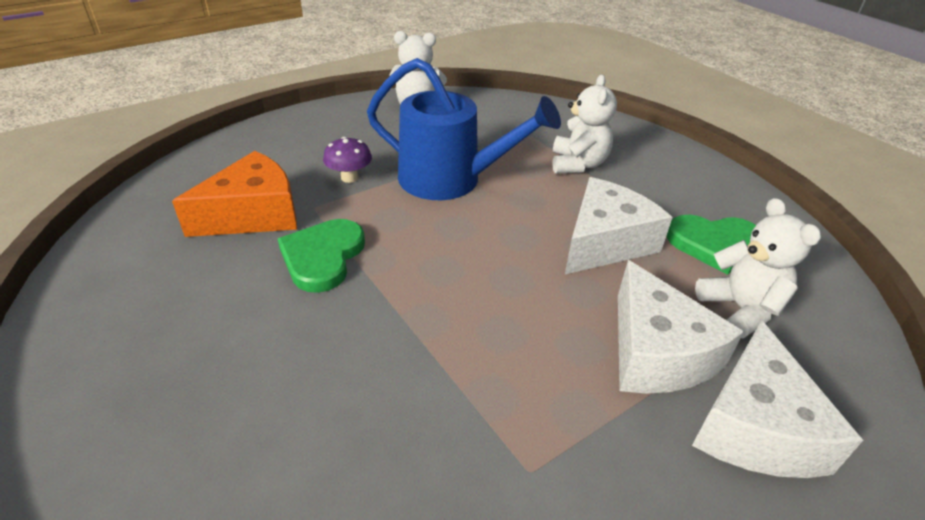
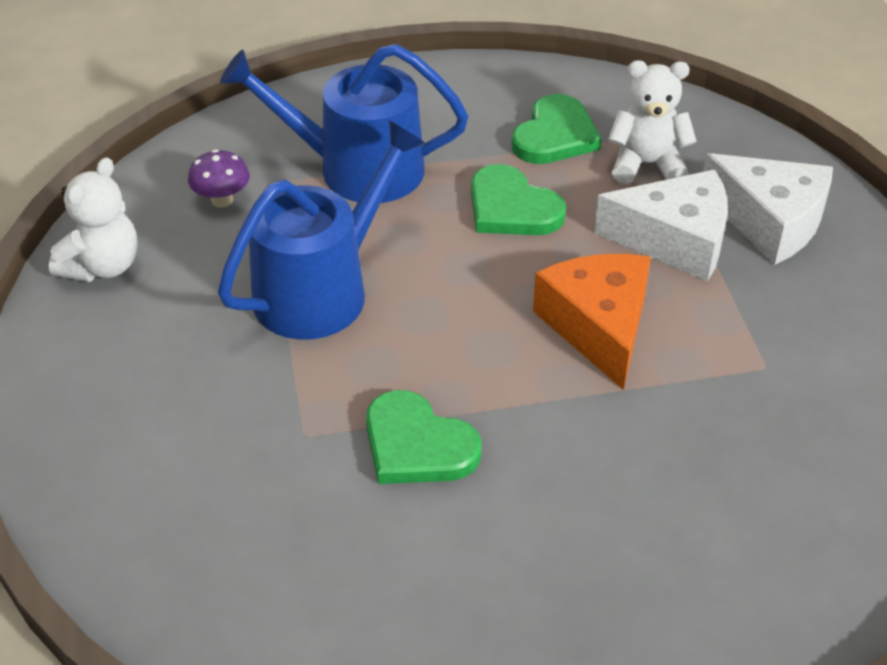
camera: 65 degrees left, 5 degrees up
(253, 214) = (286, 500): orange cheese -> orange cheese (598, 326)
(349, 177) = (256, 385): purple mushroom -> purple mushroom (222, 200)
(578, 164) = (357, 169): white teddy bear -> blue watering can
(605, 242) = (512, 208): white cheese -> green heart

